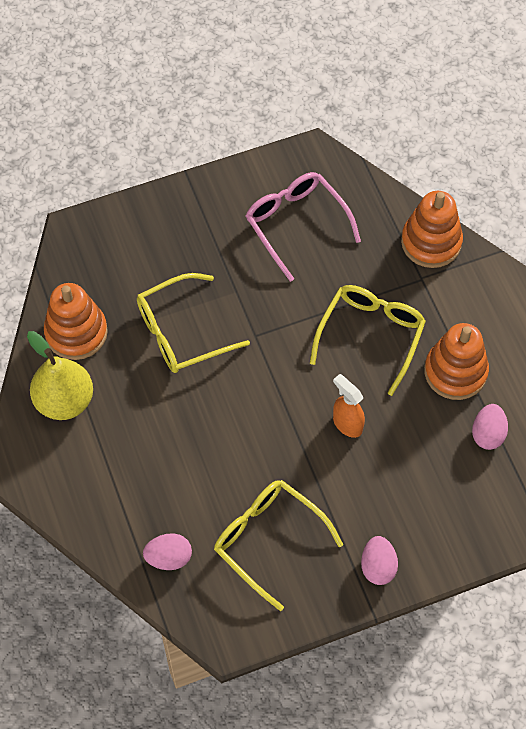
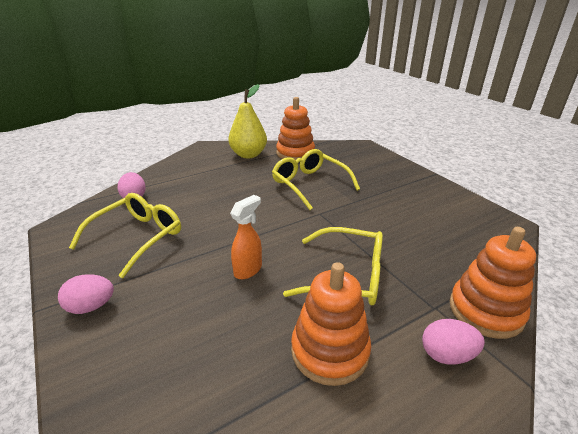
camera: 80 degrees right, 30 degrees down
(296, 224) = (433, 222): pink glasses -> none
(488, 434) = (250, 396): pink egg -> pink egg (447, 355)

